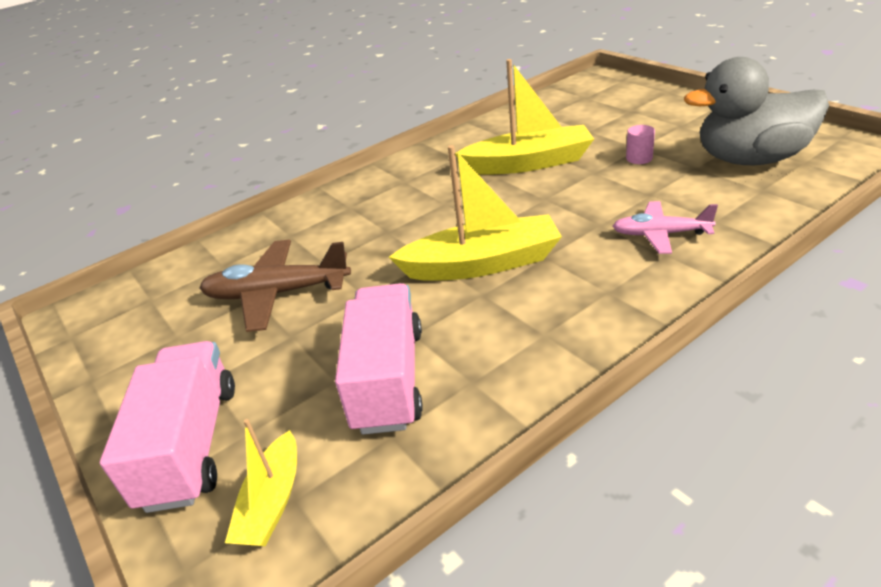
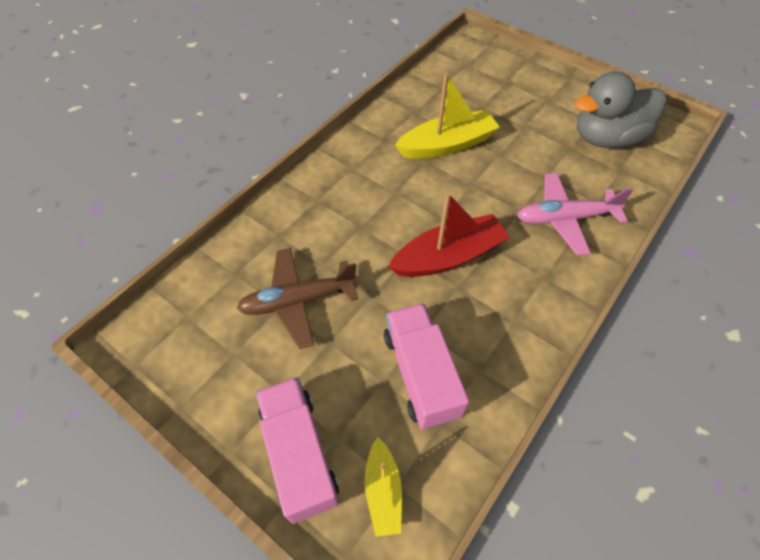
camera: 20 degrees left, 20 degrees up
(482, 264) = (448, 256): yellow boat -> red boat
(639, 158) = (528, 138): pink cylinder -> none
(660, 234) = (564, 218): pink plane -> pink plane, size x1.56

